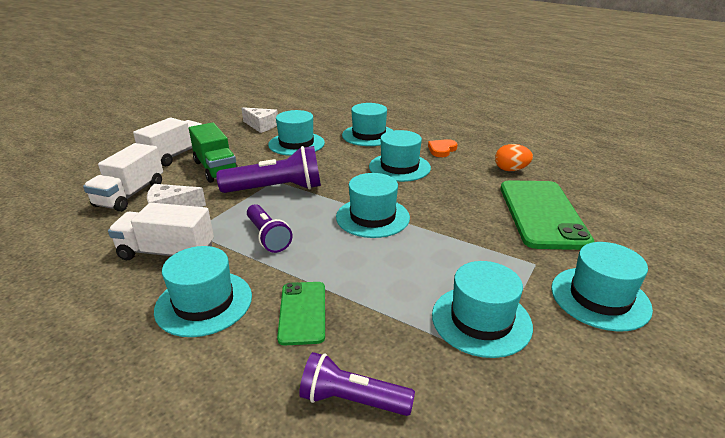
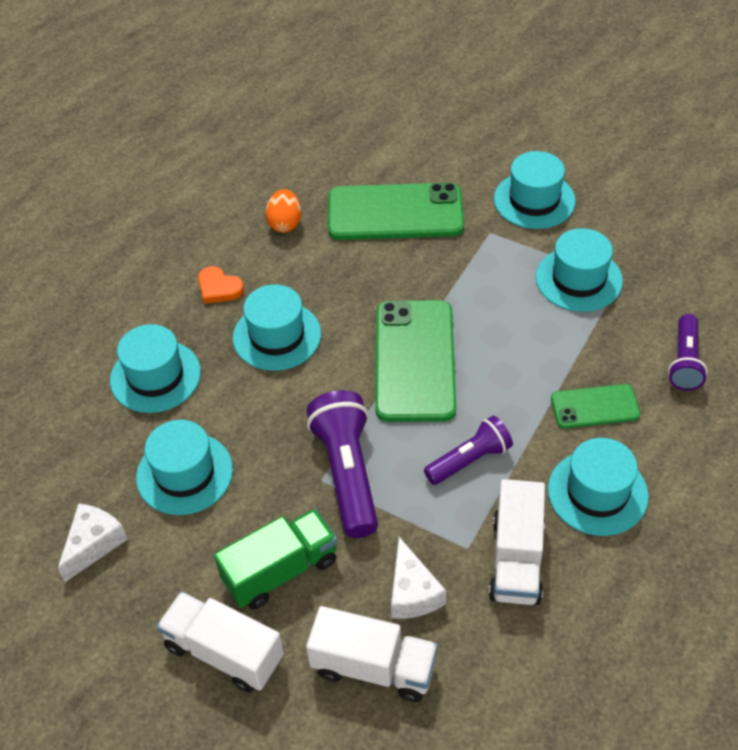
camera: 90 degrees left, 20 degrees up
(372, 217) = (415, 360): turquoise hat -> green phone

